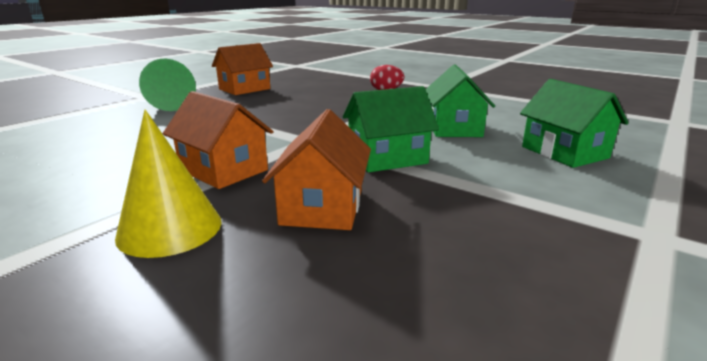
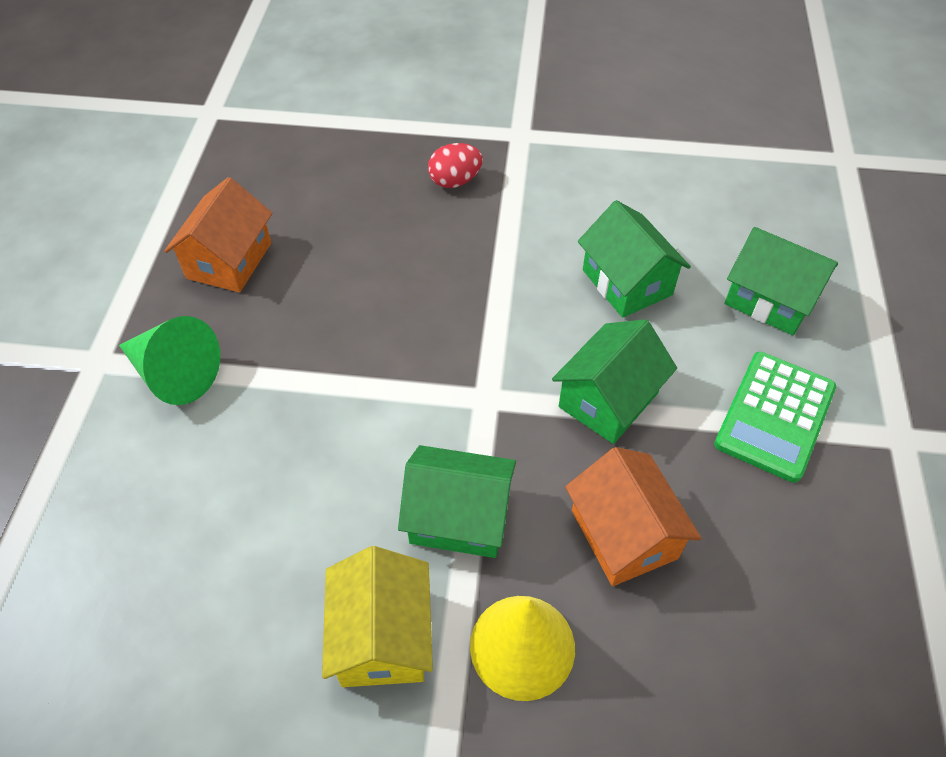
camera: 30 degrees left, 30 degrees up
(100, 195) = (382, 636): none -> yellow house
(223, 170) = (459, 517): orange house -> green house
(521, 194) = (775, 416): none -> green calculator

